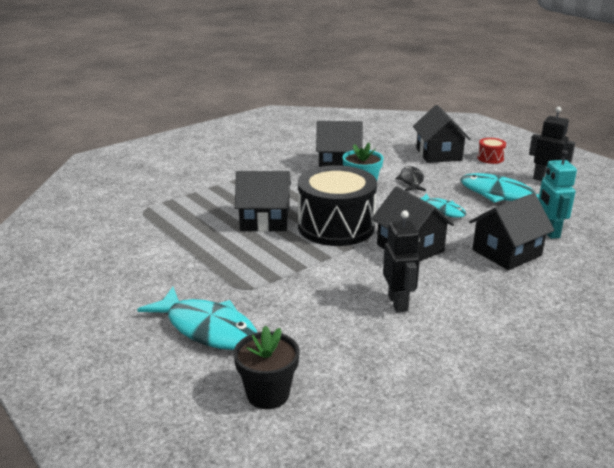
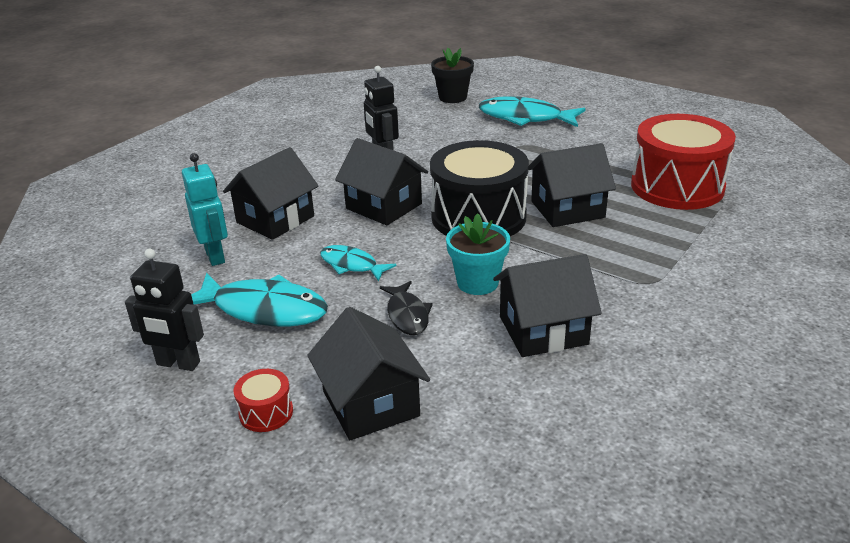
camera: 165 degrees right, 5 degrees up
(162, 223) = (677, 186): none -> red drum

